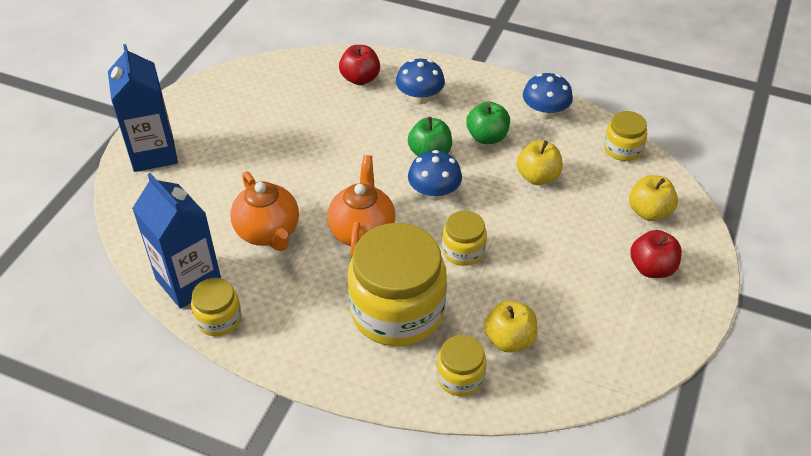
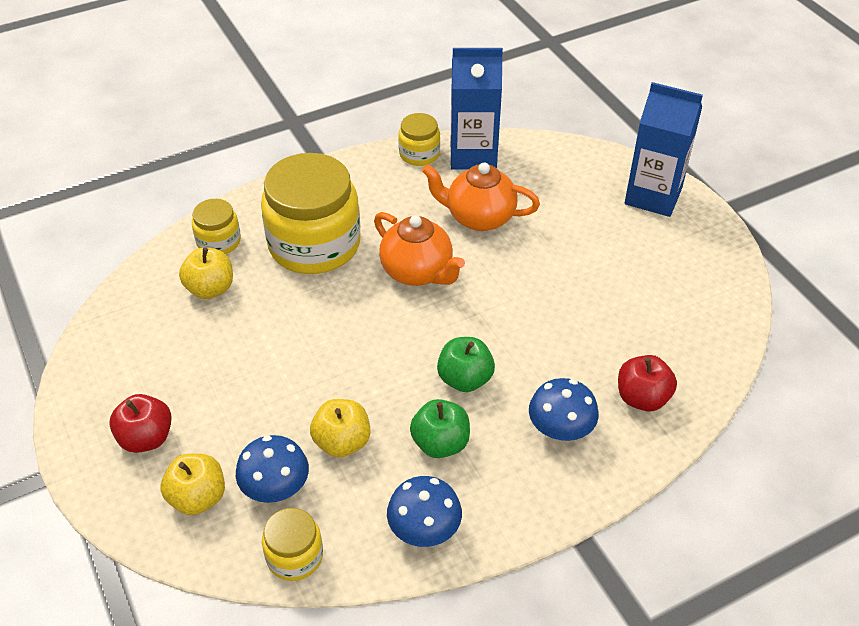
camera: 130 degrees right, 0 degrees up
(434, 193) = (409, 347): blue mushroom -> blue mushroom (275, 488)
(463, 250) = (322, 321): yellow jar -> none

